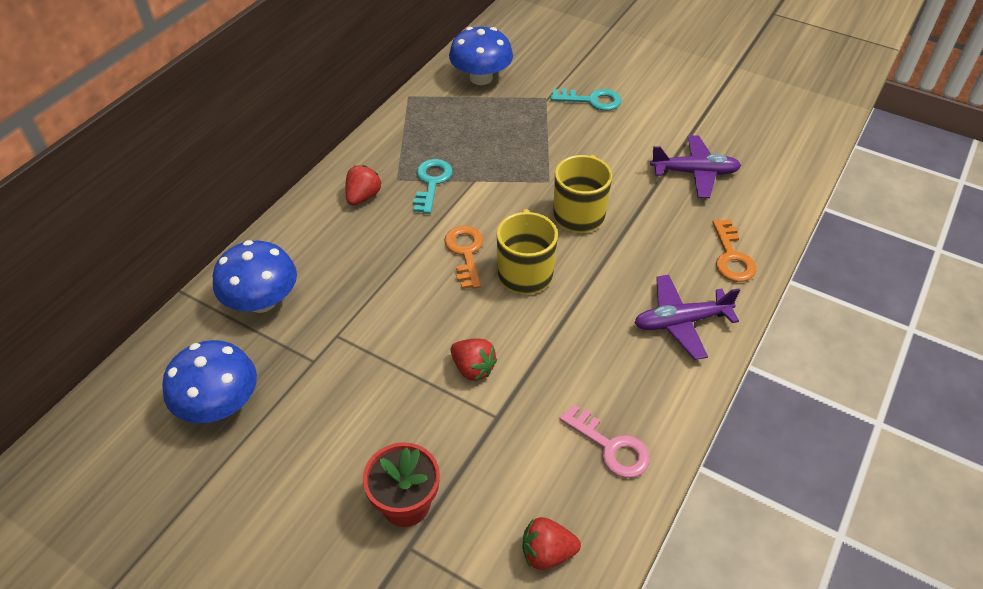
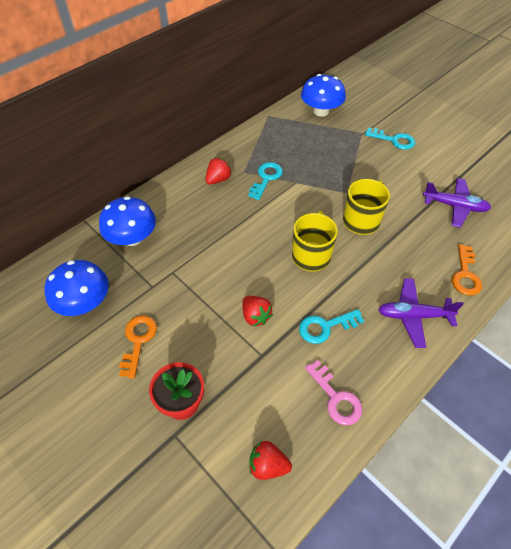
camera: 15 degrees right, 5 degrees up
(465, 253) = (274, 232): orange key -> orange key (138, 341)
(571, 361) = (326, 327): none -> turquoise key

